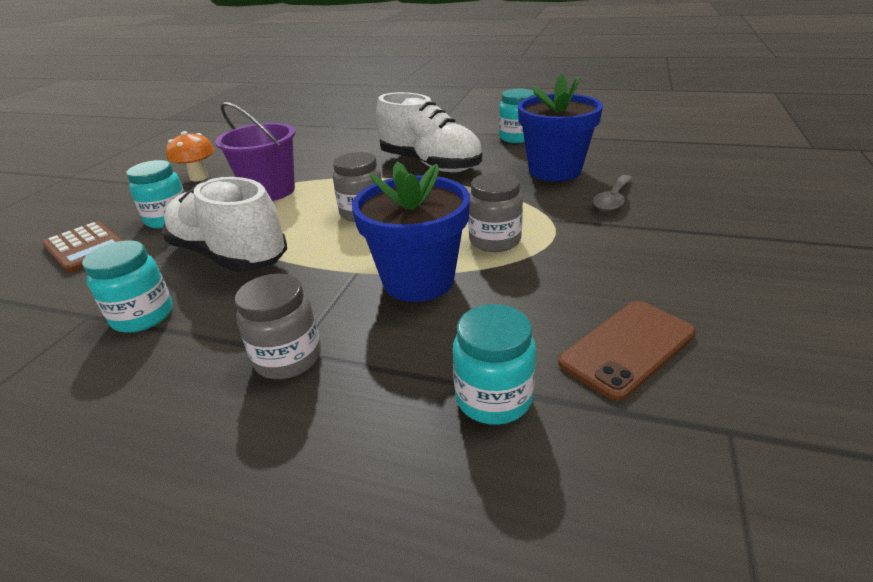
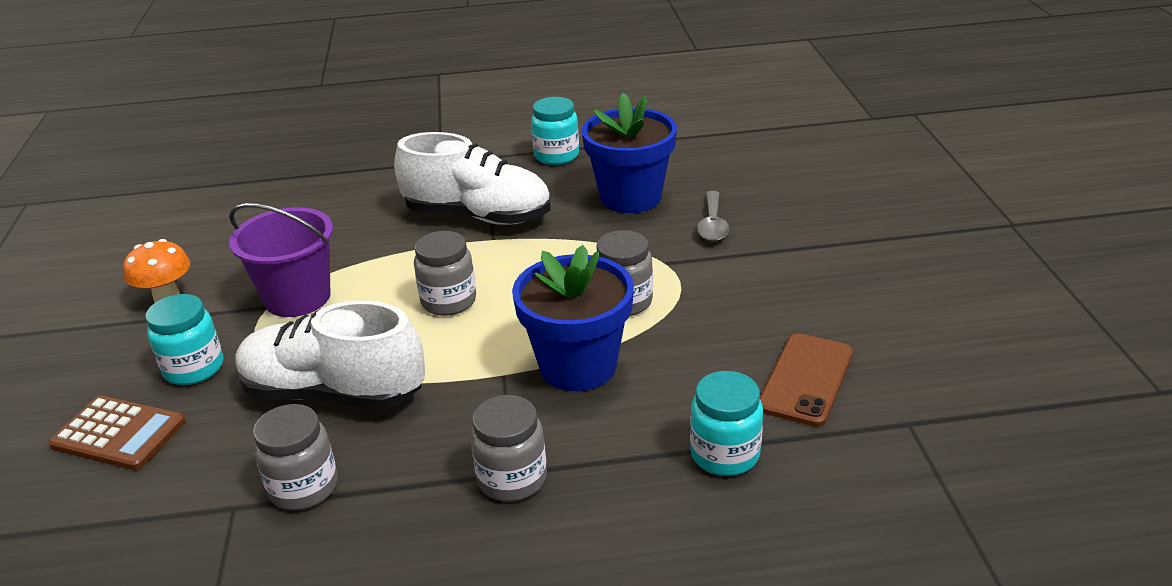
camera: 25 degrees left, 0 degrees up
(143, 316) = (303, 488): turquoise jar -> grey jar

